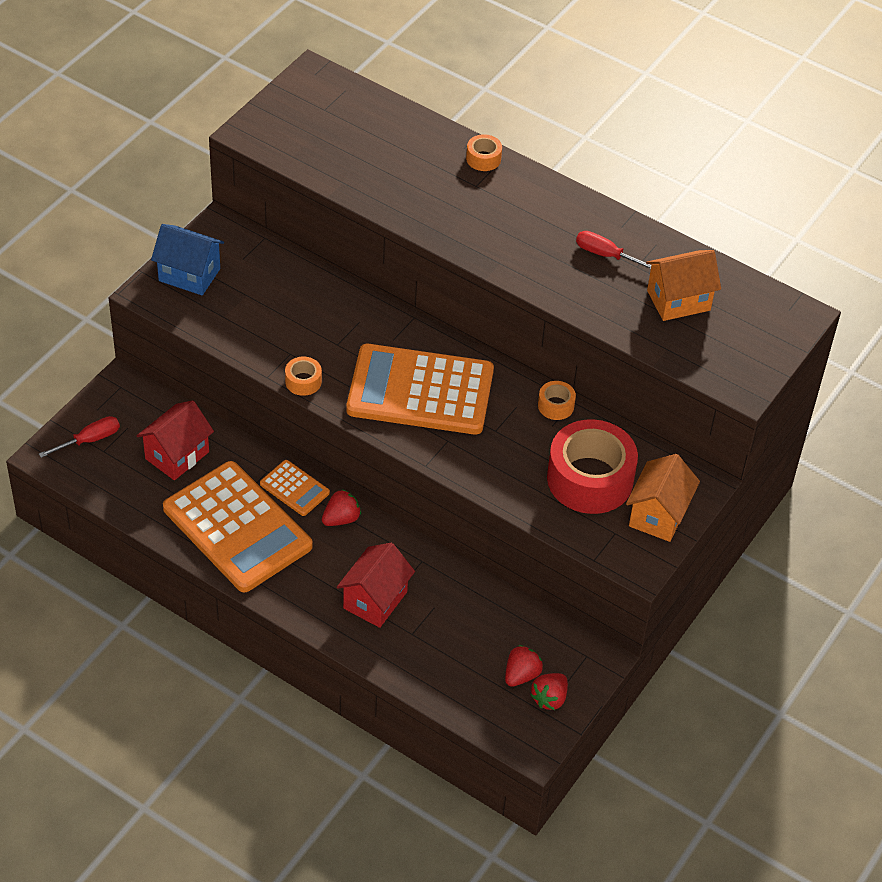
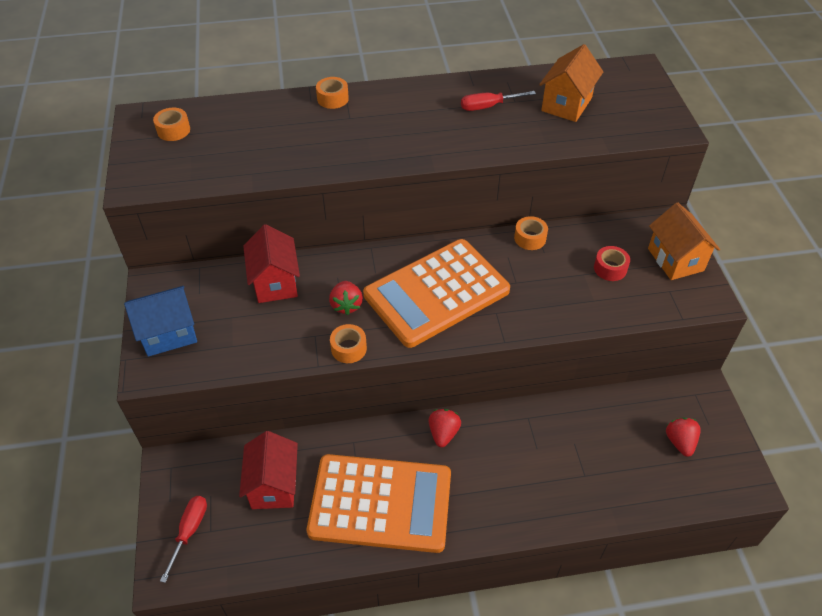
camera: 40 degrees left, 0 degrees up
(294, 488) = (387, 438): orange calculator -> none
(325, 103) = (173, 130): none -> orange tape
(375, 600) = (534, 473): red house -> red house (275, 282)
(549, 698) = (714, 442): red strawberry -> red strawberry (346, 305)
(590, 479) = (610, 268): red tape -> red tape, size x0.43

